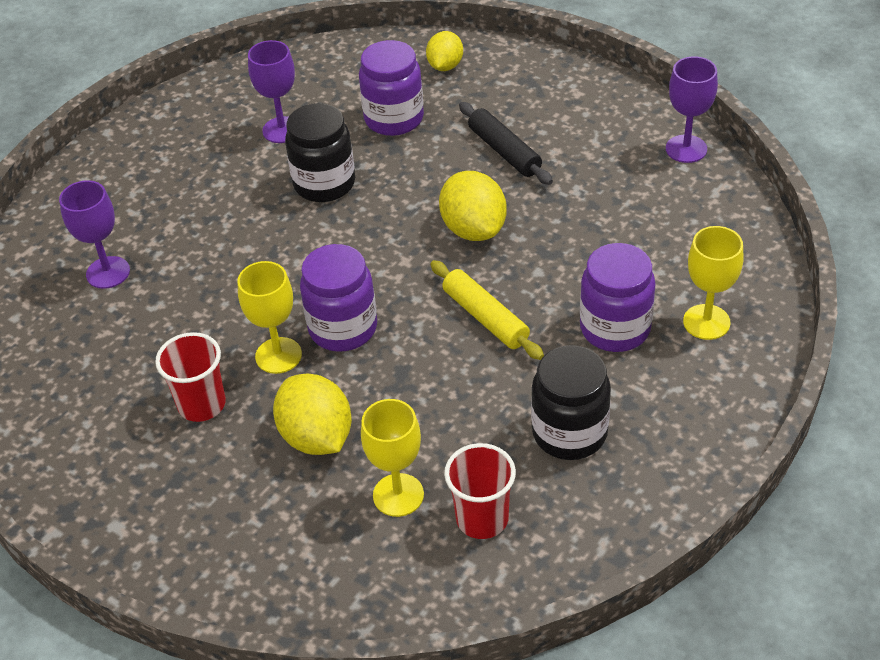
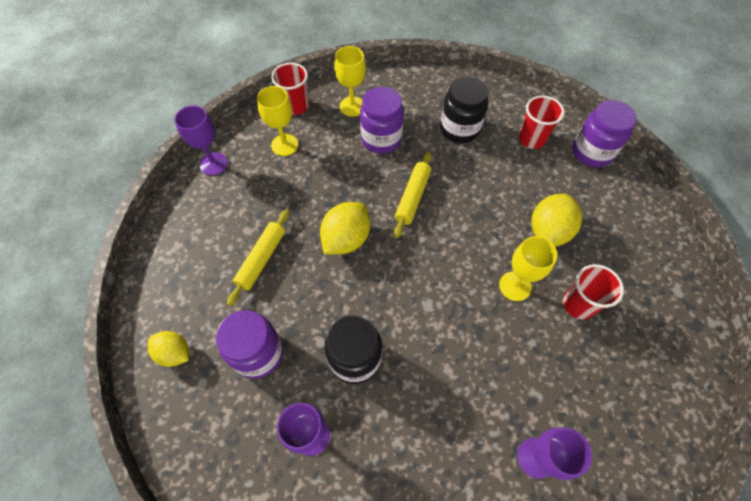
camera: 125 degrees left, 15 degrees up
(343, 328) = (470, 264): purple jar -> purple jar (591, 152)
(398, 495) = (548, 176): yellow goblet -> yellow goblet (284, 145)
(445, 66) = (174, 353): yellow lemon -> yellow lemon turned 45 degrees clockwise
(504, 151) = (261, 259): black rolling pin -> yellow rolling pin
(747, 258) = (295, 106): none -> red cup

